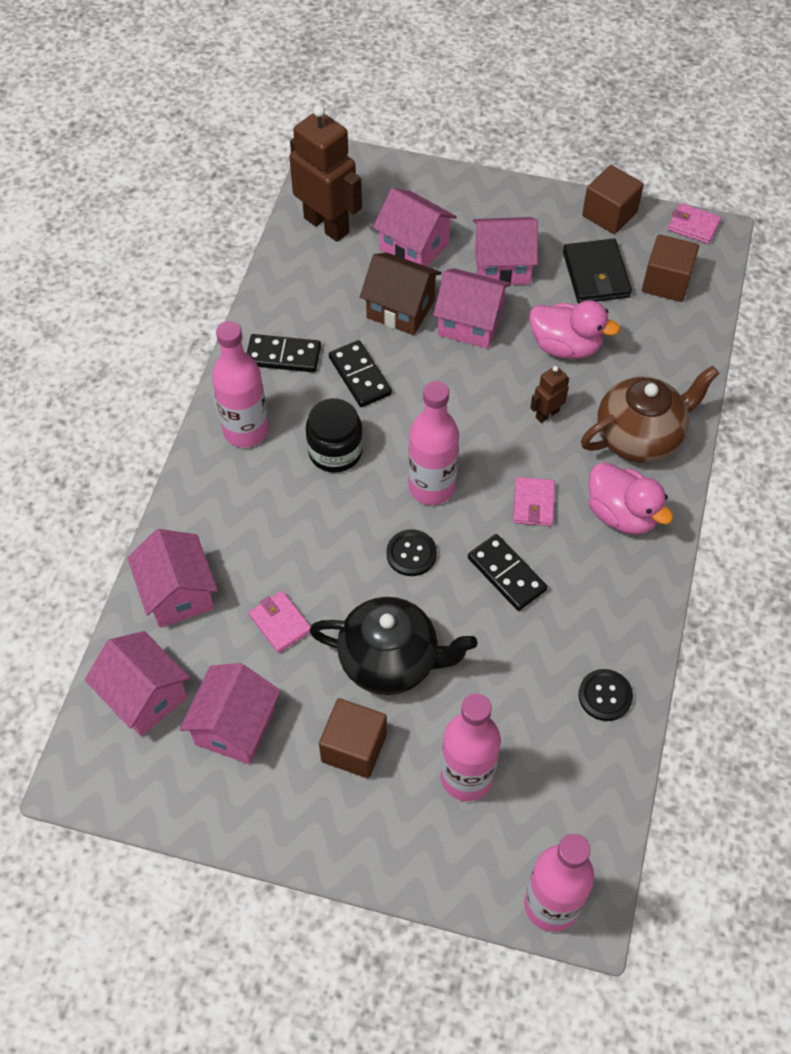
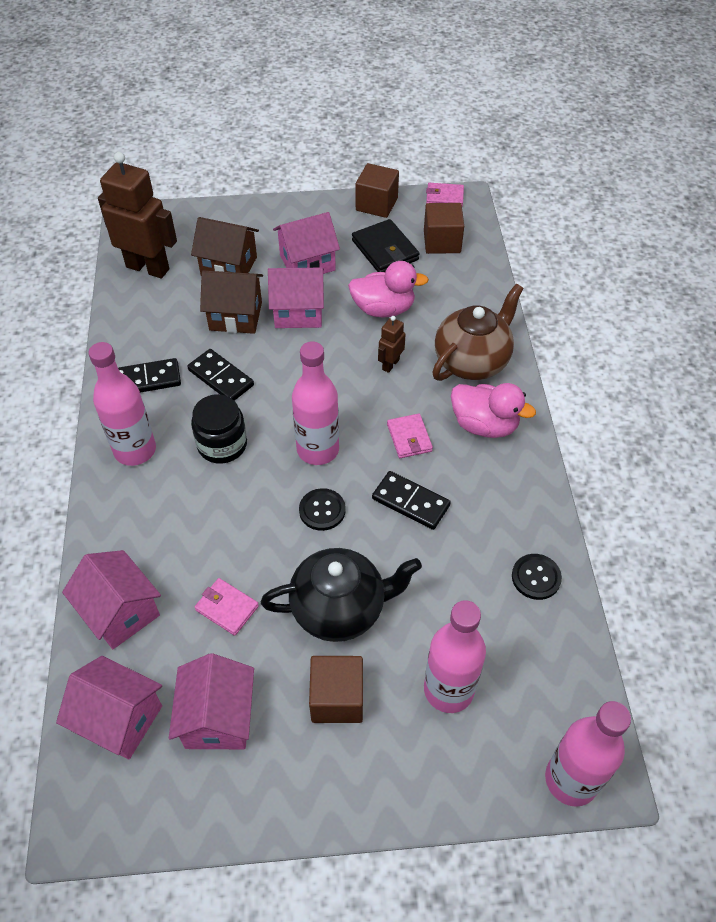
camera: 20 degrees left, 5 degrees down
(414, 247) = (229, 266): pink house -> brown house

